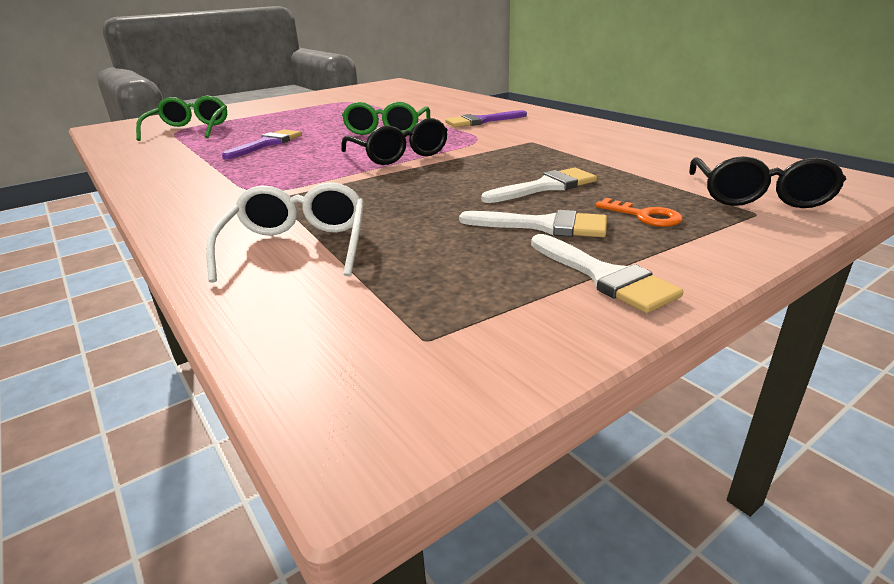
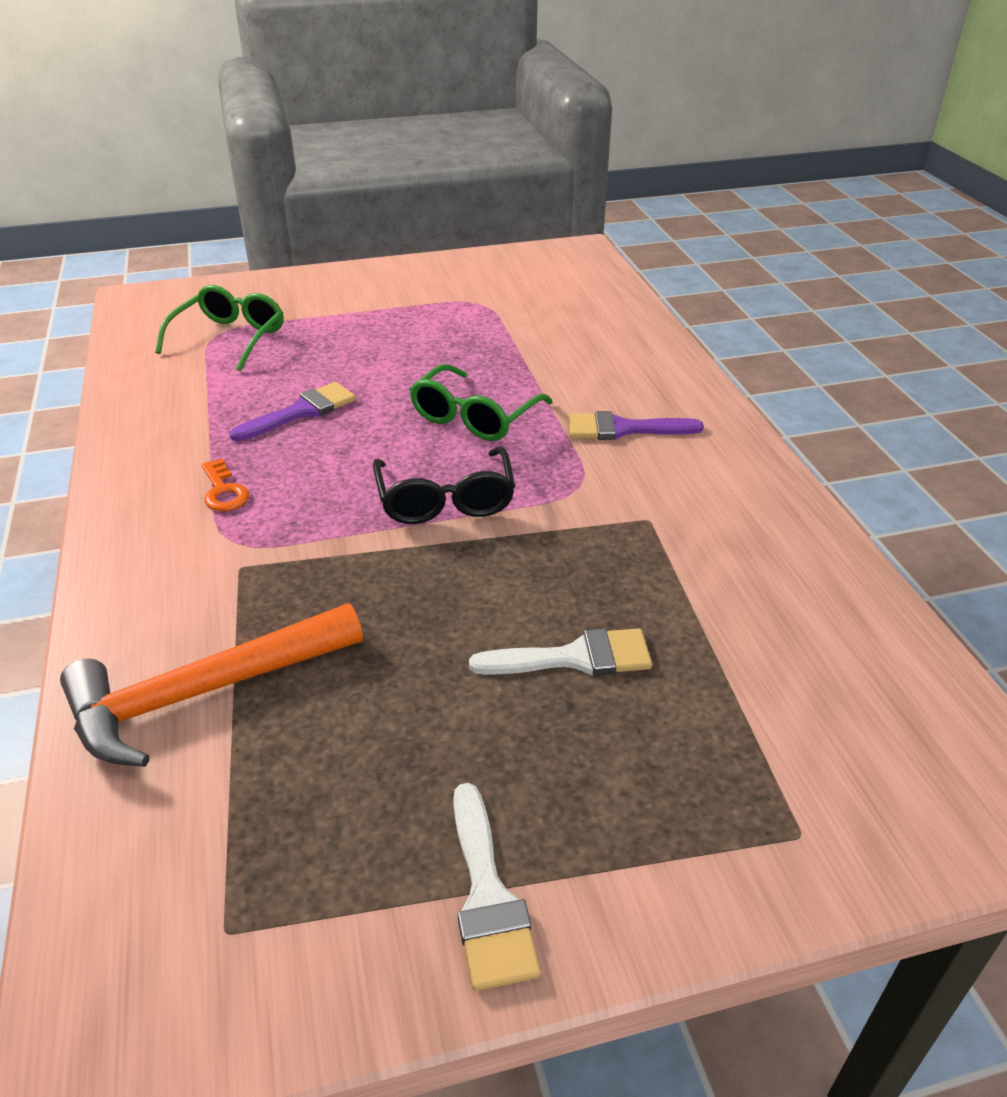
camera: 20 degrees right, 10 degrees up
(297, 246) = (204, 692): white glasses -> orange hammer
(544, 226) = (501, 756): white brush -> none
(644, 216) = (644, 782): orange key -> orange key (224, 491)
(759, 196) = (846, 793): black glasses -> none

